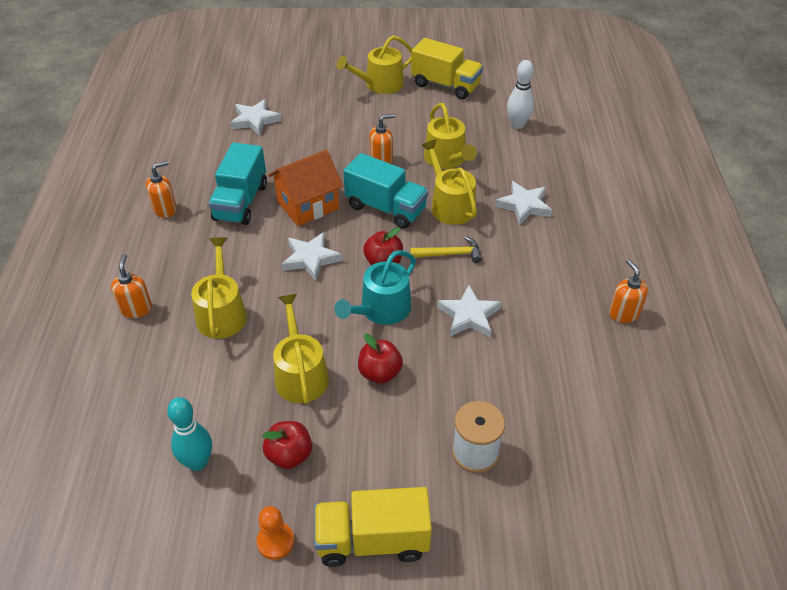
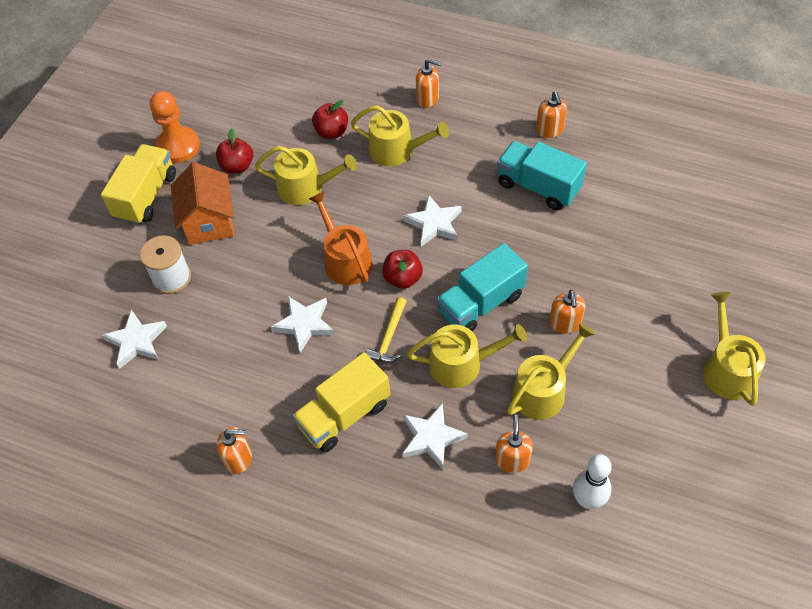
camera: 115 degrees right, 10 degrees up
(198, 462) = (262, 116): turquoise bowling pin -> none
(255, 120) = (680, 223): white star -> white star (136, 341)
(275, 542) = (178, 146): orange pawn -> orange pawn, size x1.67
(308, 205) = (512, 238): orange house -> orange house (209, 221)
(380, 373) = (278, 239): red apple -> red apple (332, 132)
(381, 310) = (345, 260): turquoise watering can -> orange watering can
(446, 85) = (706, 447): yellow truck -> yellow truck (344, 415)
(447, 159) = (543, 390): yellow watering can -> yellow watering can turned 135 degrees clockwise
(513, 162) = (512, 460): none -> orange soap dispenser

